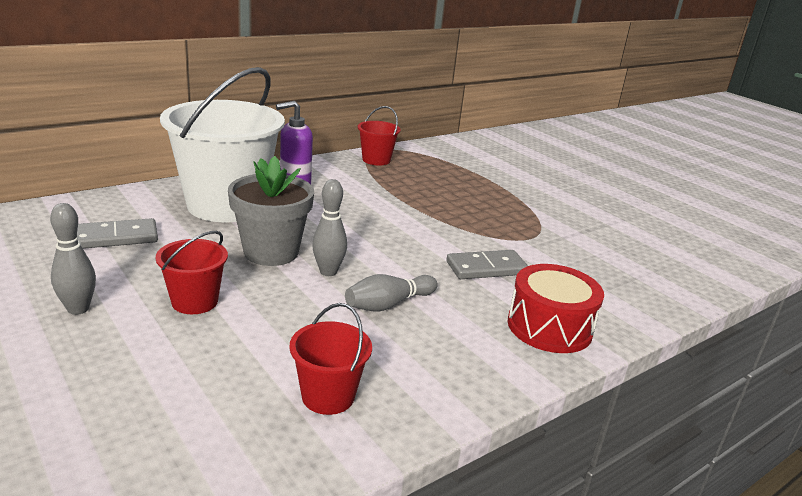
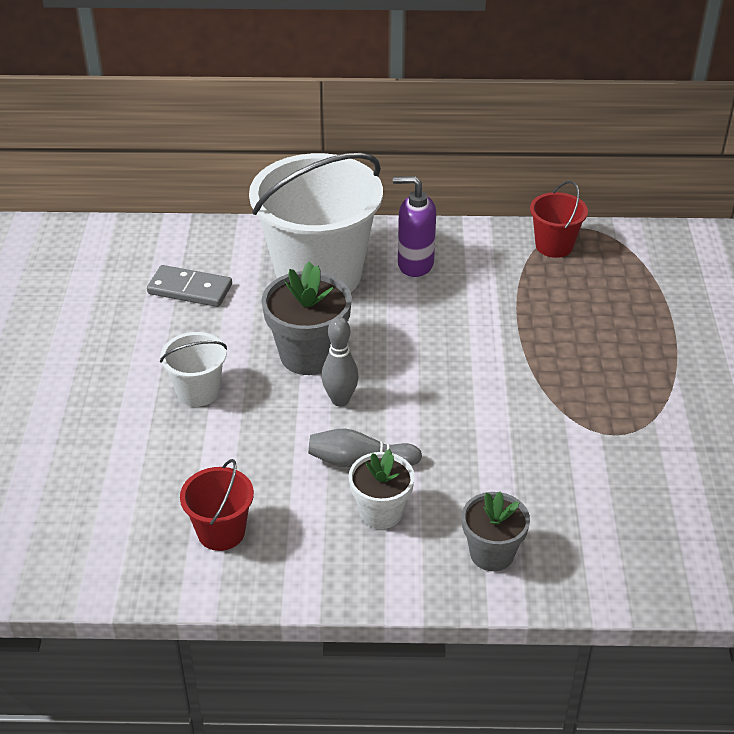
camera: 40 degrees right, 15 degrees up
(78, 309) = (108, 365): grey bowling pin -> none
(195, 301) = (198, 391): red bucket -> white bucket
(444, 331) = (381, 512): none -> white flower pot
(486, 268) = (509, 456): grey domino -> none
(549, 327) = (491, 553): red drum -> grey flower pot

